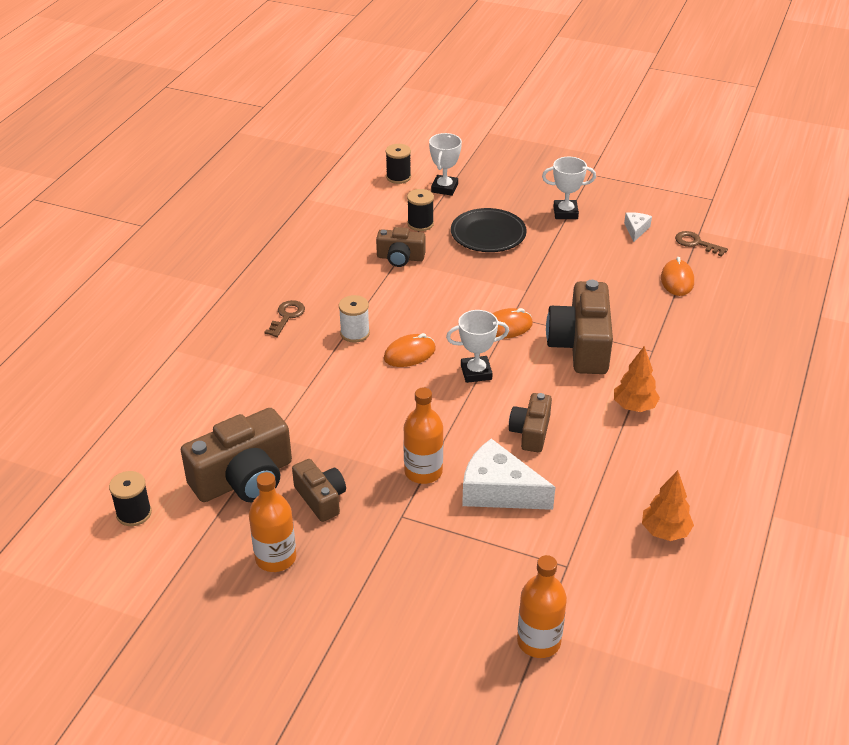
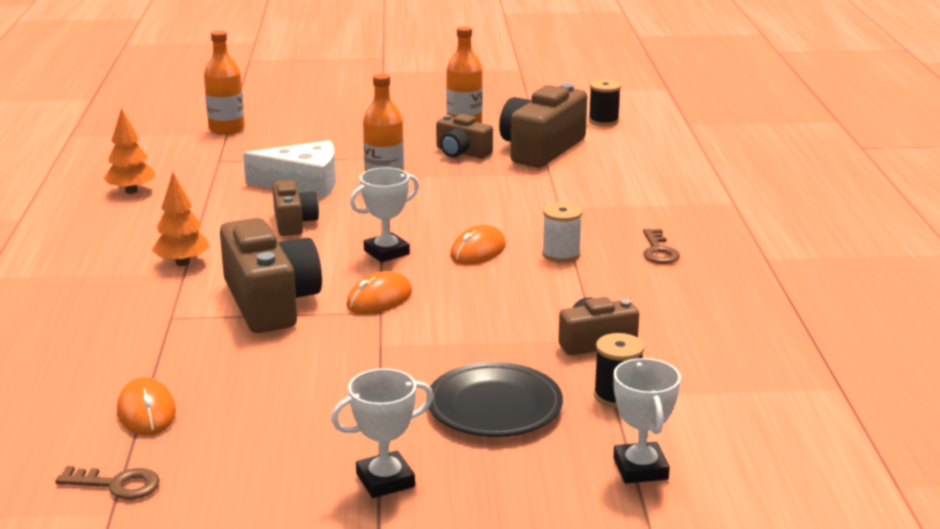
camera: 155 degrees right, 15 degrees down
(398, 177) = (743, 467): black spool -> none
(636, 229) = (238, 482): white cheese -> none

